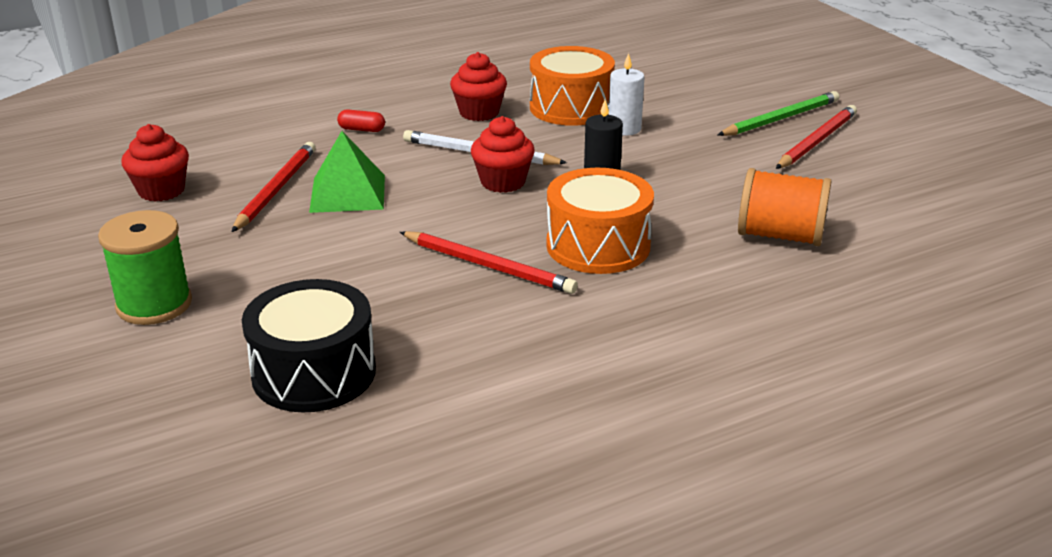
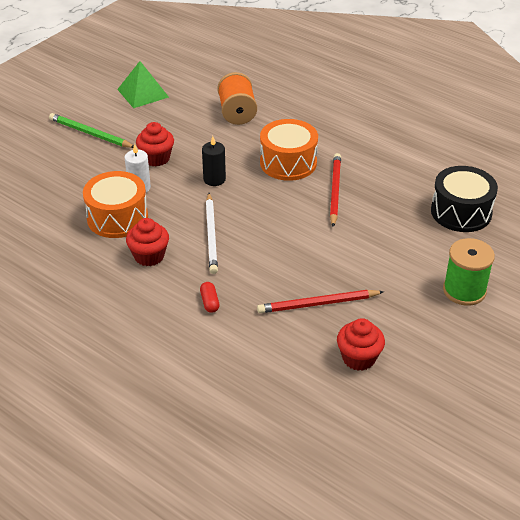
camera: 115 degrees left, 10 degrees up
(348, 193) = (300, 270): green pyramid -> green pyramid (143, 93)
(503, 182) = (243, 214): red cupcake -> red cupcake (156, 158)
(816, 141) = (116, 117): red pencil -> none

